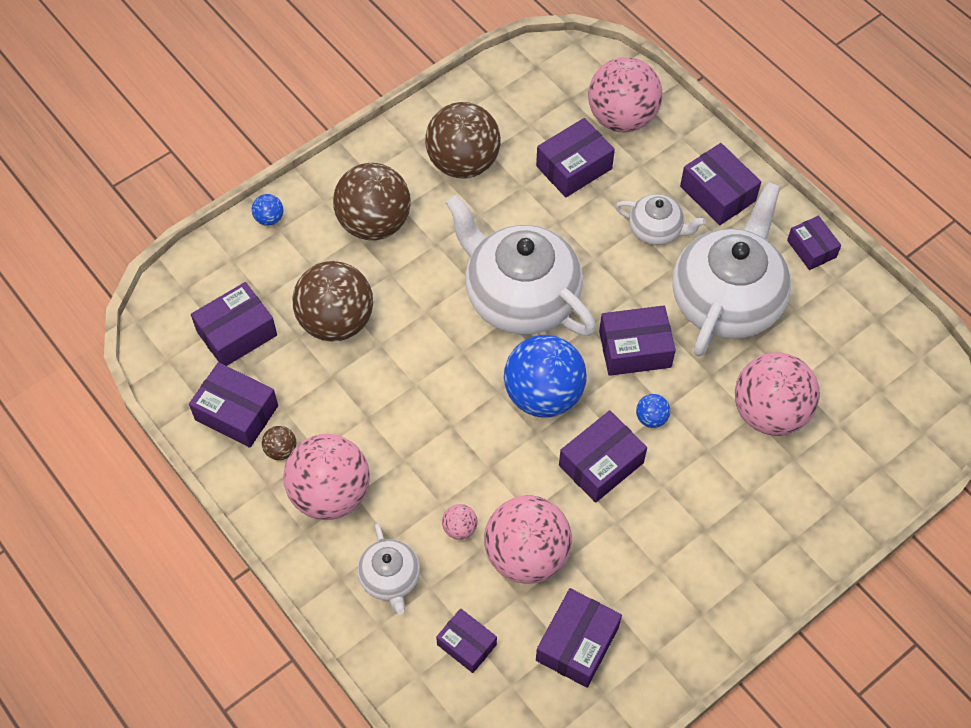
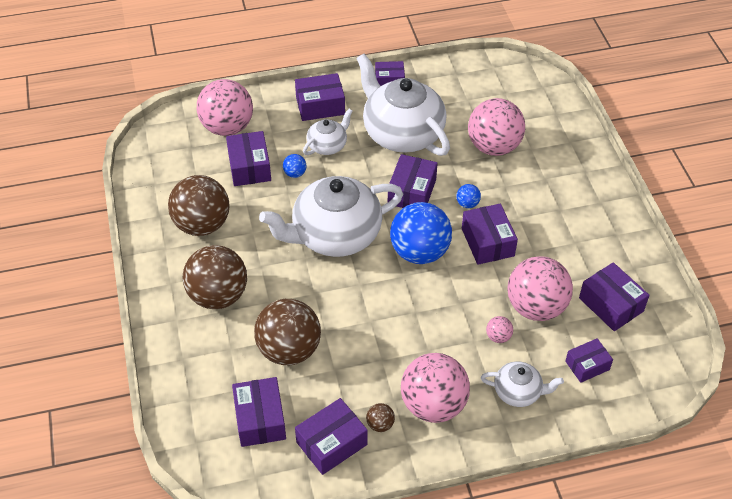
camera: 65 degrees left, 10 degrees down
(269, 218) = (168, 361): blue ball -> blue ball (295, 174)

